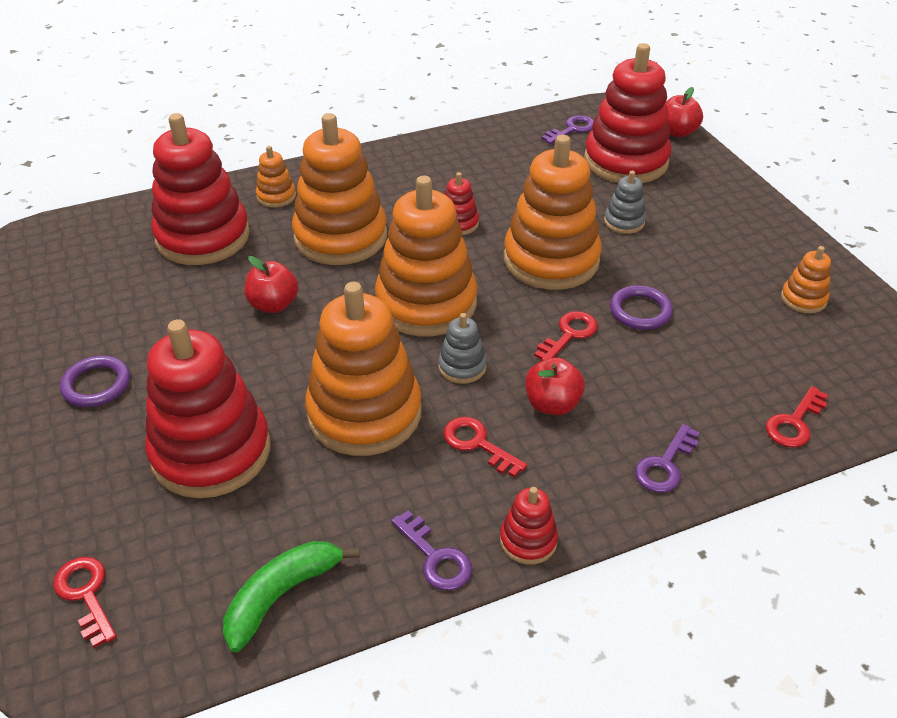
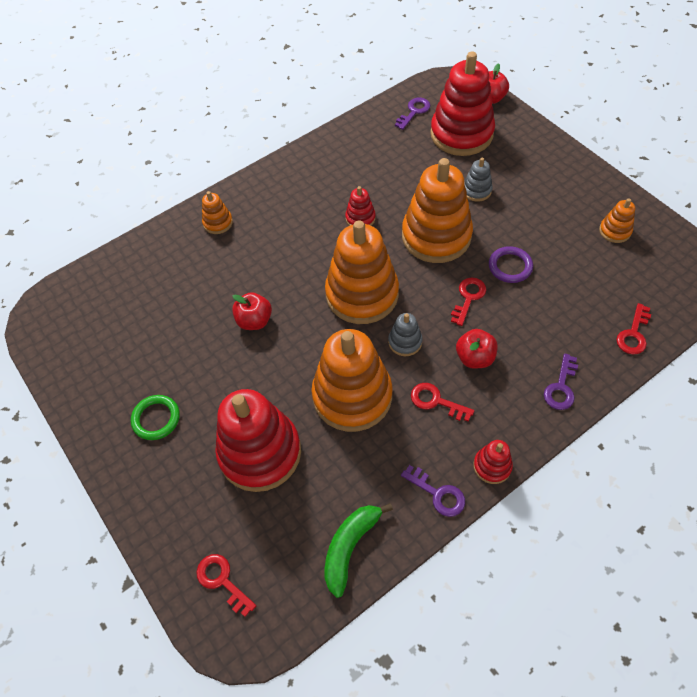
camera: 10 degrees left, 15 degrees up
(96, 385) = (156, 419): purple ring -> green ring
(203, 237) = (178, 272): red stacking toy -> none
(340, 237) = (280, 249): orange stacking toy -> none

